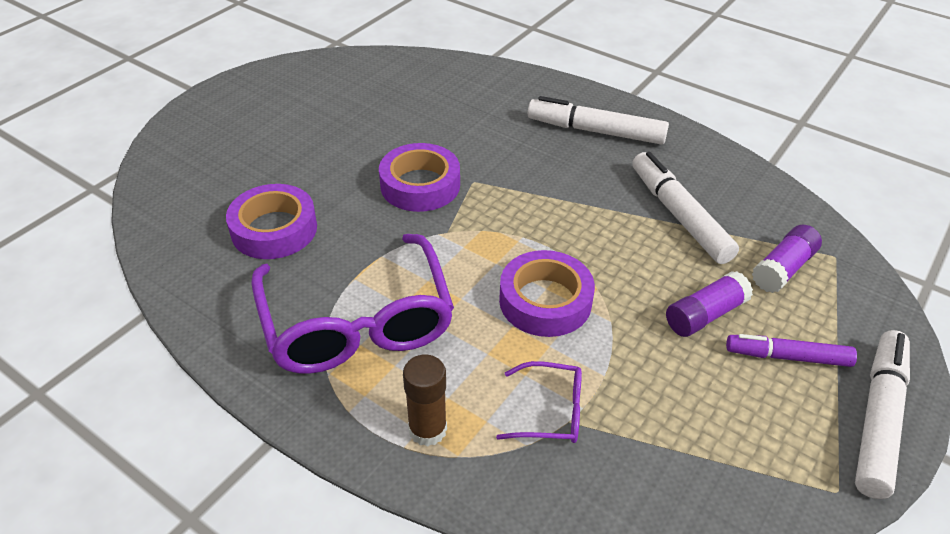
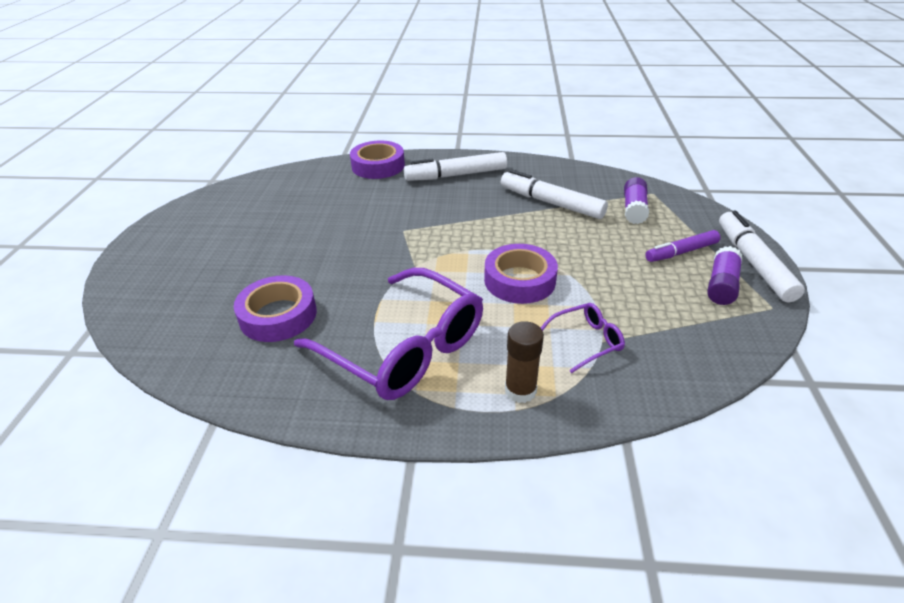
camera: 30 degrees left, 5 degrees down
(420, 185) = (367, 246): purple tape -> purple tape (378, 166)
(705, 315) = (618, 249): purple glue stick -> purple glue stick (721, 285)

